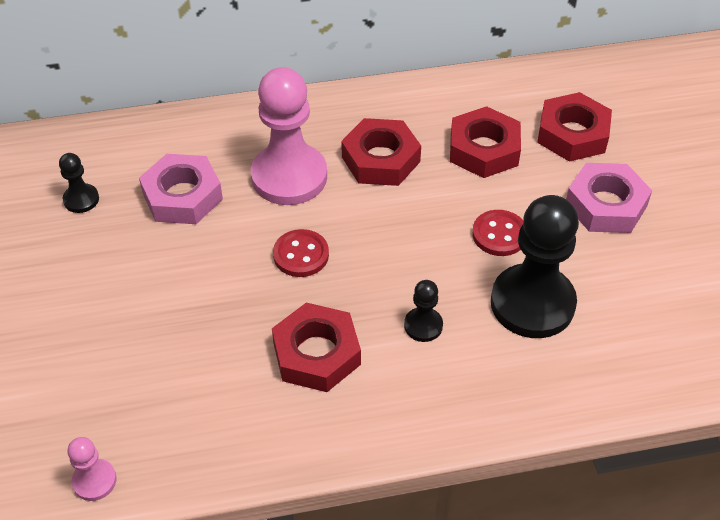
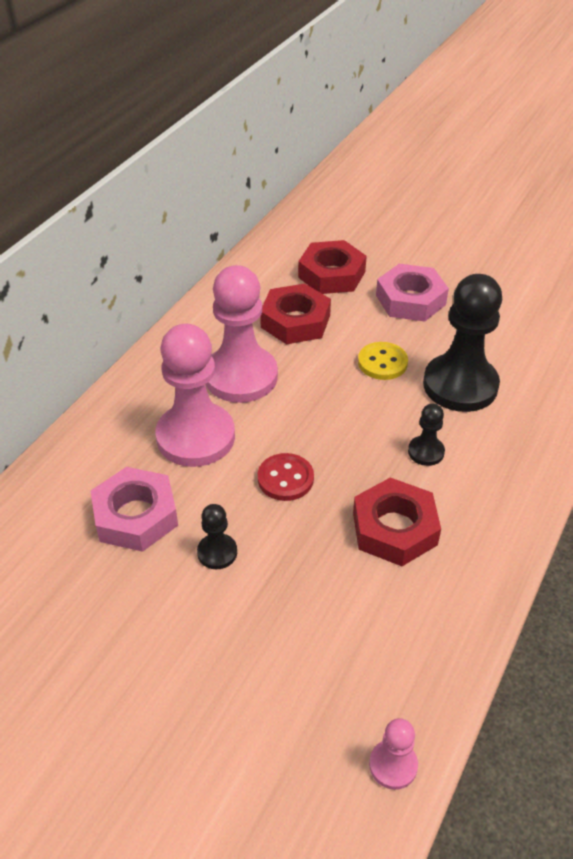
camera: 50 degrees left, 5 degrees down
(81, 199) = (52, 591): black pawn -> black pawn (217, 552)
(380, 159) = (241, 377): red nut -> pink pawn
(499, 234) = (382, 363): red button -> yellow button

